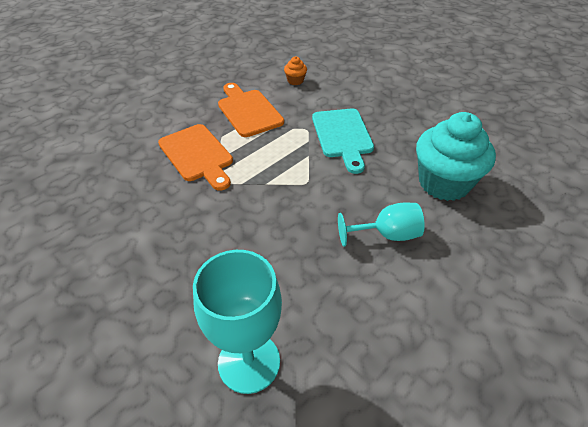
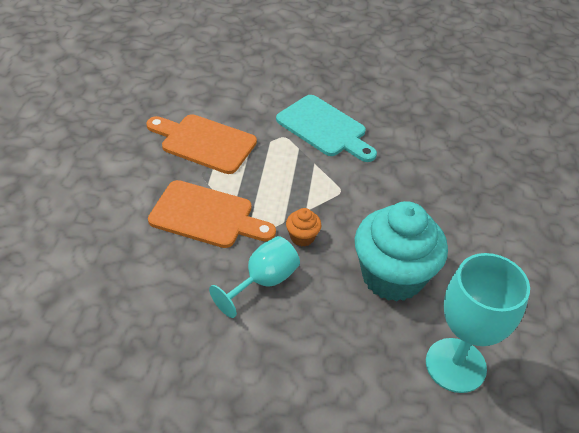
camera: 40 degrees left, 0 degrees up
(295, 81) = (215, 86): orange cupcake -> orange cupcake (302, 237)
(386, 235) = (449, 203): turquoise goblet -> turquoise goblet (263, 282)
(444, 183) = (447, 135): turquoise cupcake -> turquoise cupcake (392, 276)

